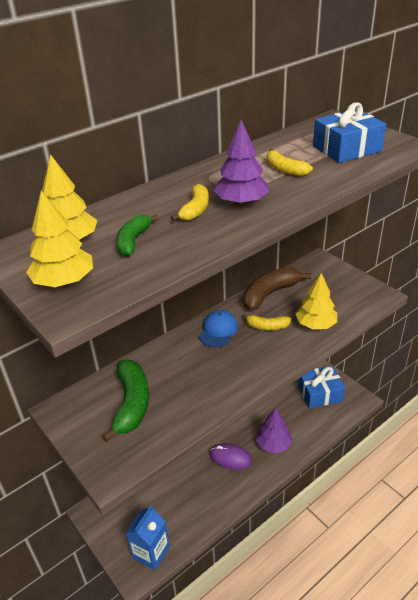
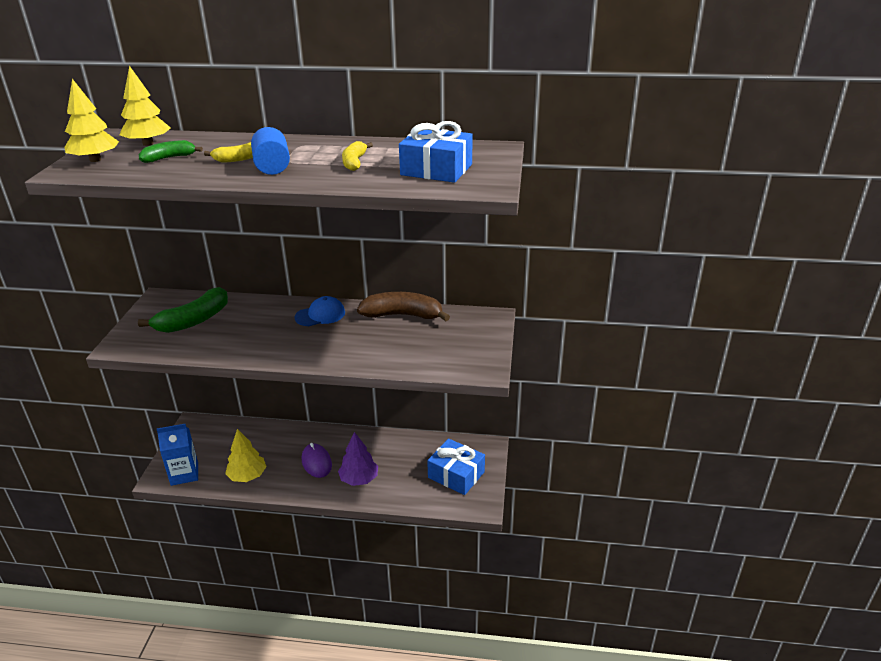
camera: 45 degrees right, 5 degrees down
(241, 202) = (272, 167): purple tree -> blue cylinder
(267, 326) = (355, 334): yellow banana -> none
(315, 324) = (389, 355): yellow tree -> yellow tree (247, 476)

